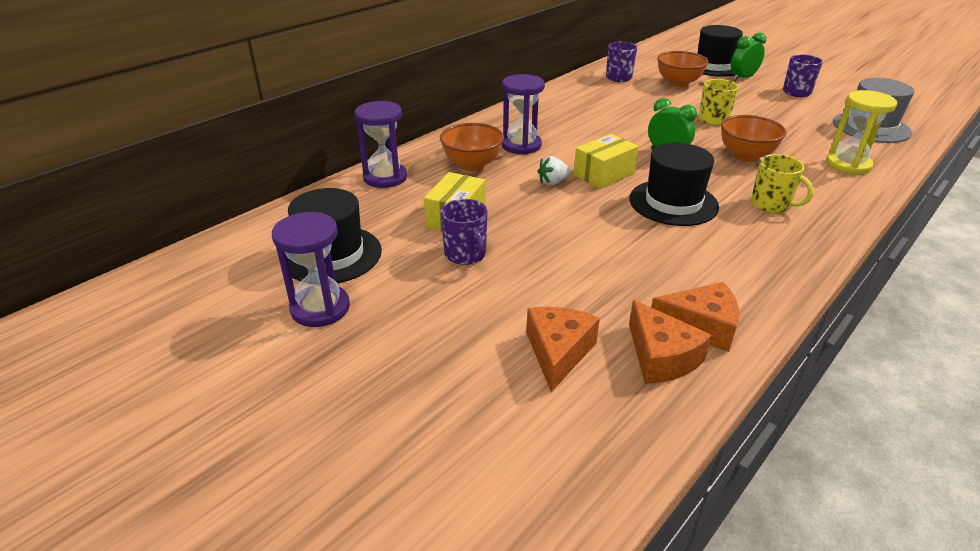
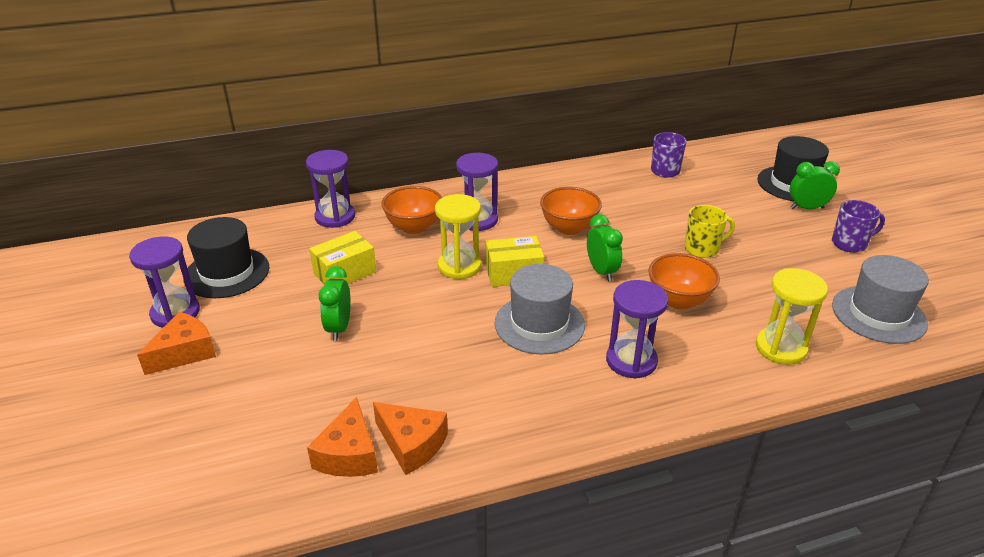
camera: 30 degrees right, 0 degrees up
(466, 255) = (314, 308): purple mug -> none
(511, 262) = (339, 328): none -> green clock
(553, 182) = (459, 266): white strawberry -> yellow hourglass
(558, 352) = (283, 416): orange cheese -> orange cheese (184, 352)
(673, 202) = (539, 324): black hat -> grey hat
(678, 84) = (721, 195): orange bowl -> orange bowl (569, 228)
(771, 205) = (631, 361): yellow mug -> purple hourglass

